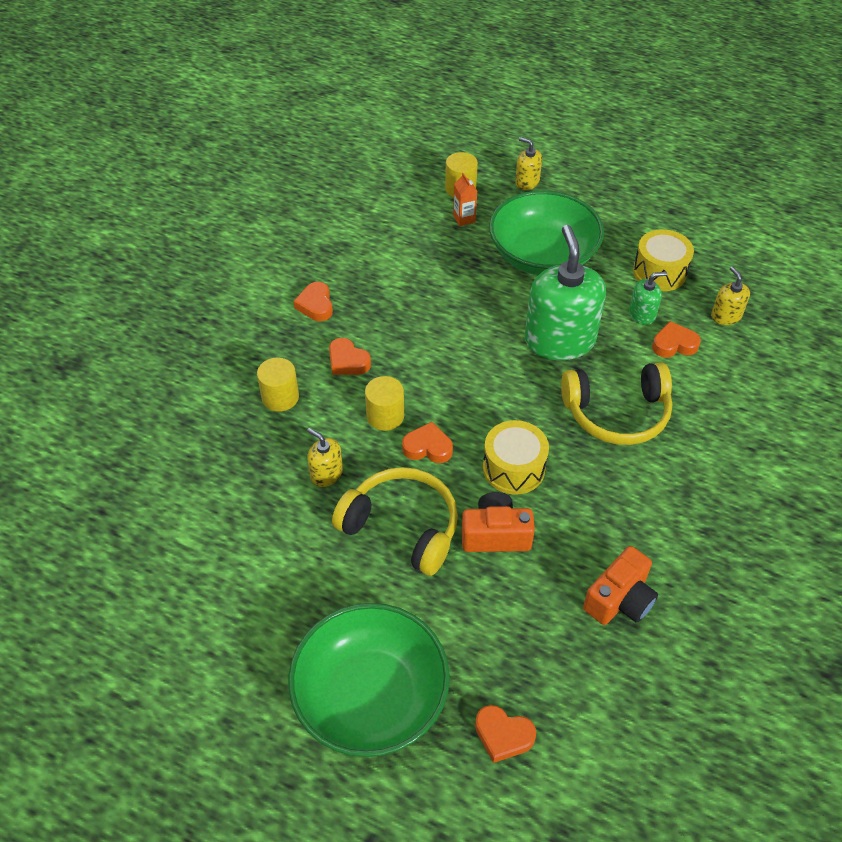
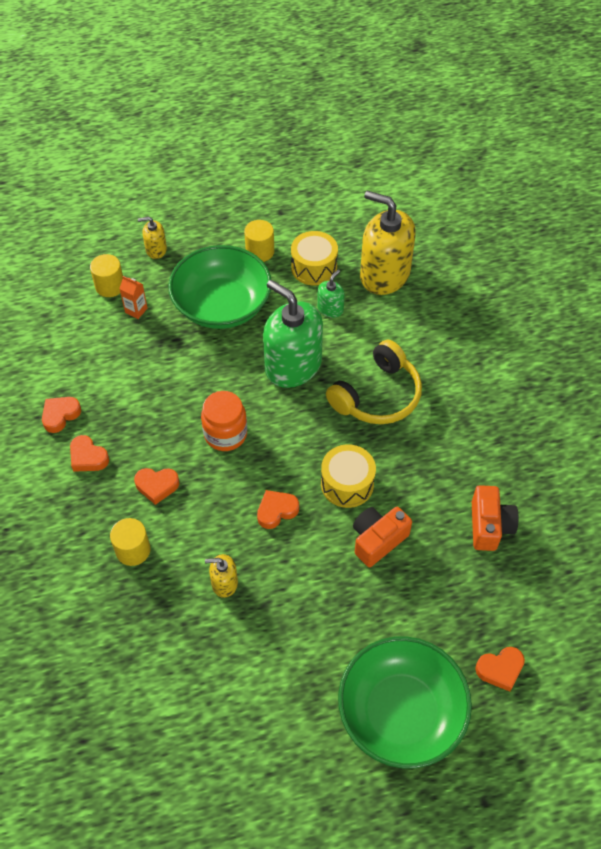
camera: 40 degrees left, 5 degrees up
(385, 416) = (225, 509): yellow cylinder -> yellow cylinder (260, 251)
(402, 526) = (313, 581): yellow headphones -> none
(444, 358) = (225, 434): none -> orange jar
(674, 344) = (370, 318): orange heart -> orange heart (60, 415)
(726, 316) = (384, 275): yellow soap dispenser -> yellow soap dispenser, size x2.19

